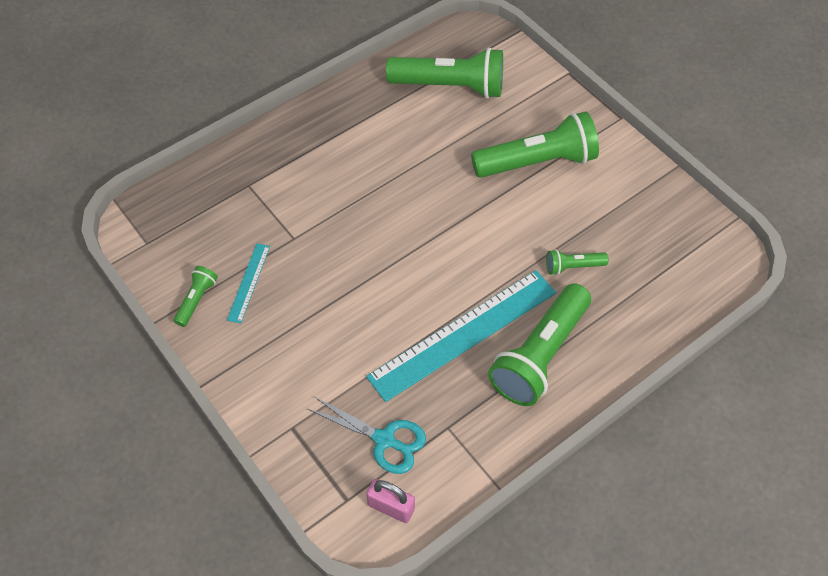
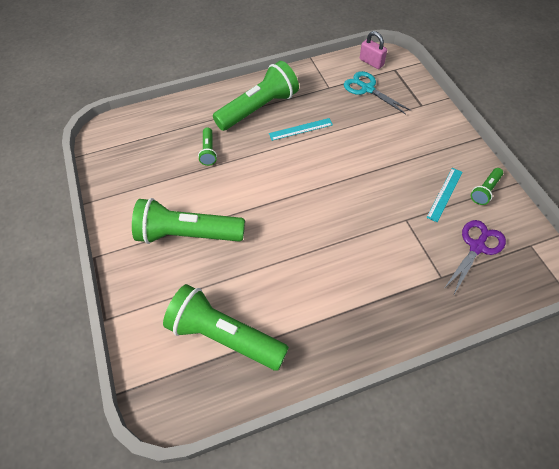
camera: 160 degrees left, 0 degrees up
(209, 226) = (477, 247): none -> purple scissors
(463, 334) = (300, 129): turquoise ruler -> turquoise ruler, size x0.45
(573, 267) = (208, 151): green flashlight -> green flashlight turned 75 degrees clockwise

